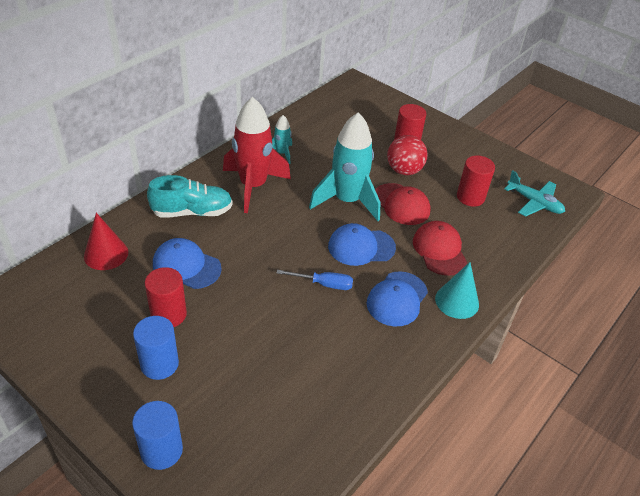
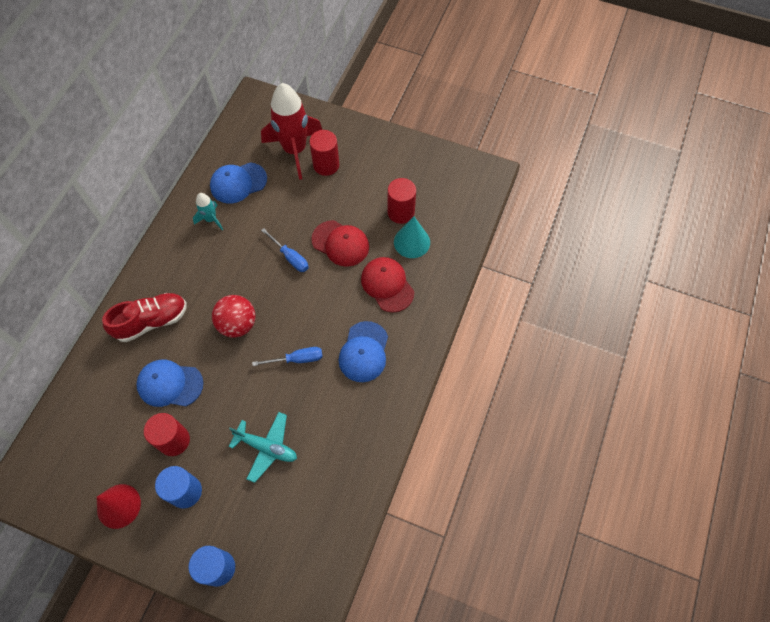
camera: 15 degrees left, 20 degrees up
(106, 254) = (91, 398): red cone -> red cone (118, 506)
(192, 212) = (152, 321): turquoise shoe -> red shoe
(253, 186) = (197, 270): red rocket -> red rocket (295, 150)
(347, 201) = (290, 257): turquoise rocket -> blue screwdriver
(361, 247) = (318, 306): blue cap -> blue cap (238, 183)
(404, 170) = (332, 200): red ball -> red ball (238, 324)
(457, 301) = (414, 336): turquoise cone -> turquoise cone (412, 242)
(534, 202) = (459, 198): turquoise plane -> turquoise plane (266, 447)

